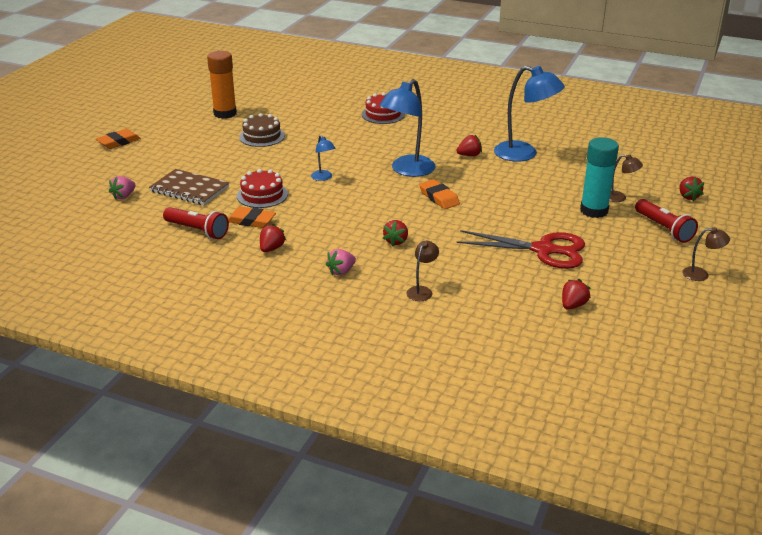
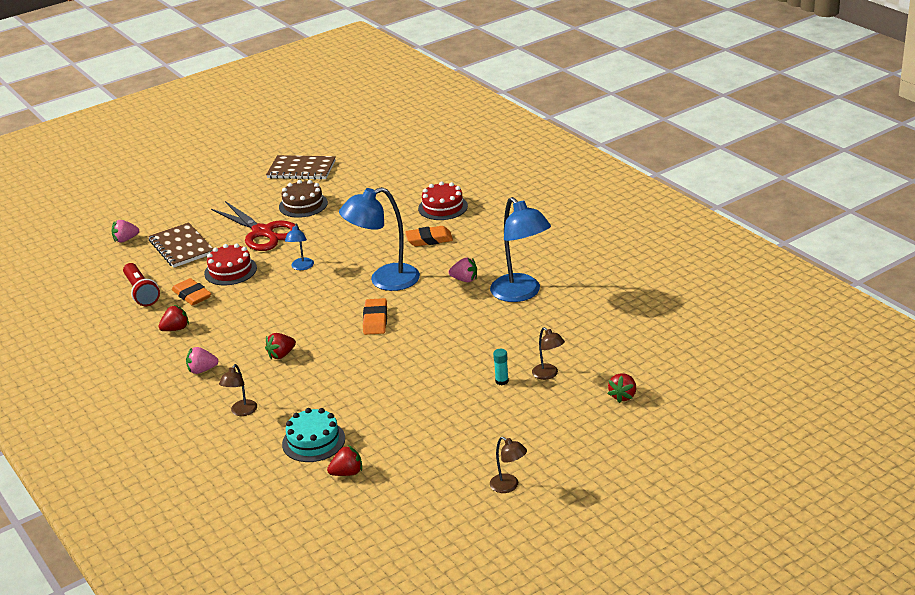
camera: 35 degrees right, 0 degrees up
(119, 142) = (181, 180): orange eraser -> orange eraser (429, 239)
(225, 113) = (301, 169): orange glue stick -> brown notebook
(422, 291) = (241, 412): brown lamp -> brown lamp turned 135 degrees clockwise
(469, 155) = (464, 280): red strawberry -> pink strawberry
(513, 292) = (313, 441): none -> turquoise cake
(543, 250) = (396, 408): red scissors -> red scissors (262, 232)
(594, 211) = (502, 381): turquoise glue stick -> turquoise glue stick, size x0.42
(663, 229) = (544, 424): red flashlight -> none

